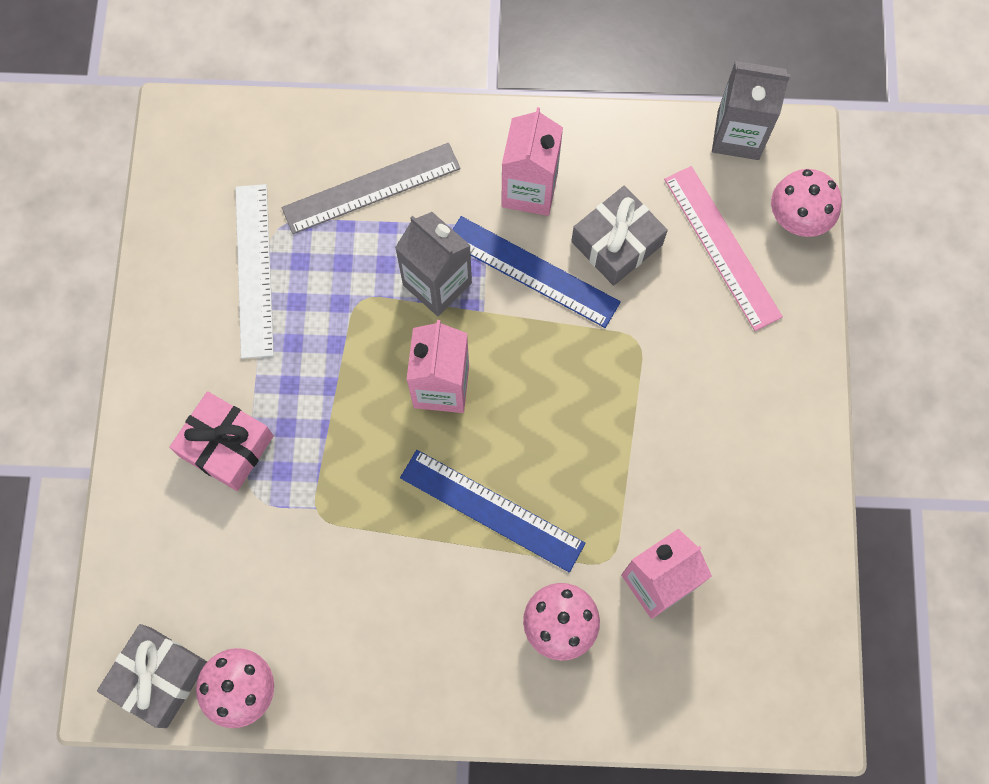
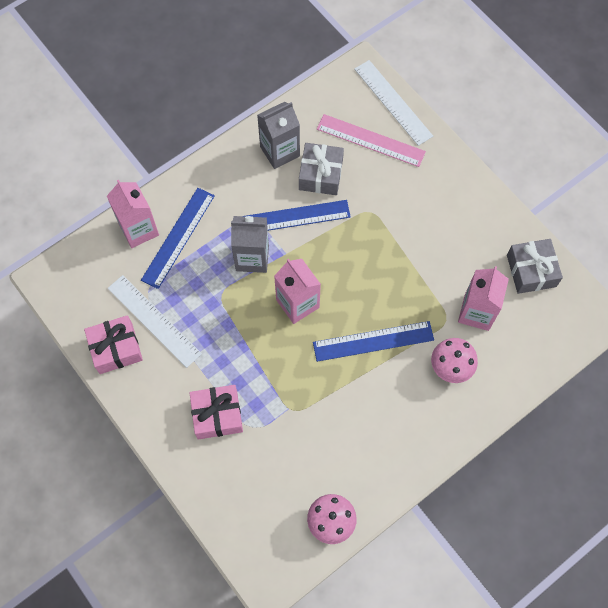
camera: 40 degrees left, 5 degrees down
(158, 677) = (284, 552): grey gift -> grey gift (531, 271)
(182, 269) = (116, 348): none -> pink gift
(371, 188) = (178, 237): grey ruler -> blue ruler
(529, 190) = (257, 181): pink carton -> pink carton (139, 229)
(738, 135) = (332, 84): grey carton -> grey carton (280, 151)
(797, 218) = (392, 102): pink mushroom -> white ruler

